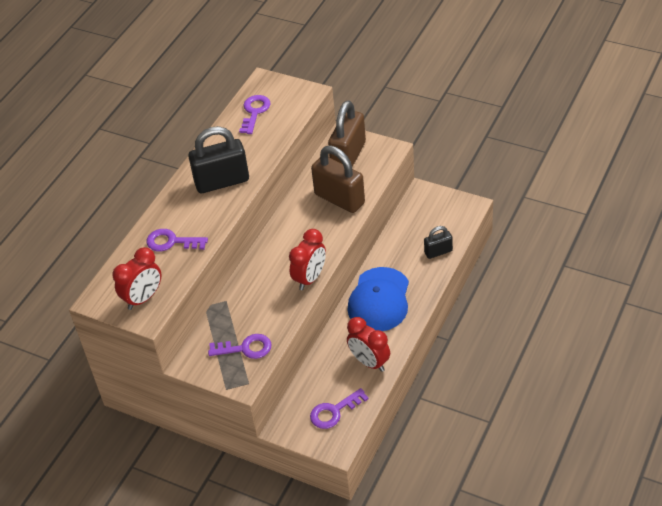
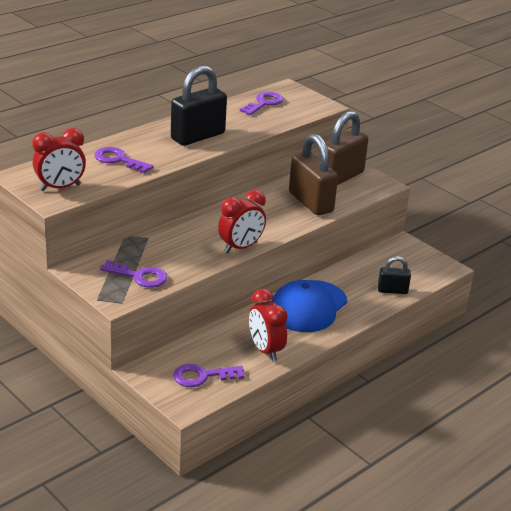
camera: 15 degrees right, 15 degrees down
(222, 181) = (198, 136): black padlock -> black padlock turned 45 degrees counterclockwise

